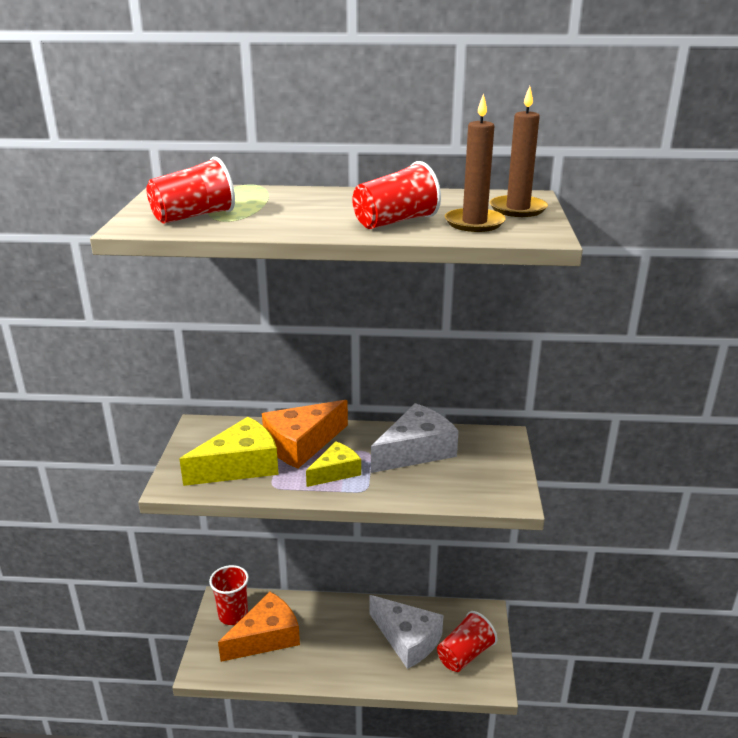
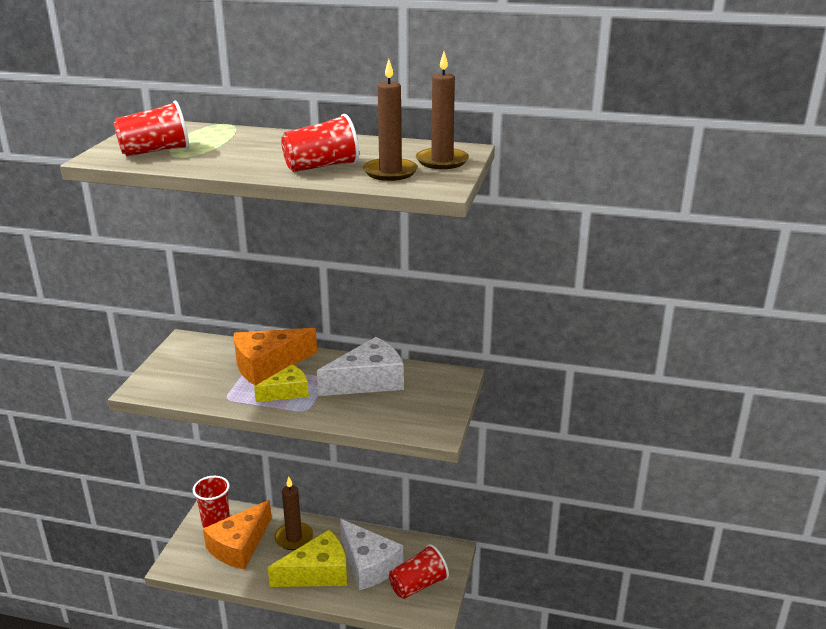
camera: 10 degrees right, 0 degrees up
(240, 466) = (205, 378): yellow cheese -> yellow cheese (317, 572)
(266, 637) = (239, 546): orange cheese -> orange cheese turned 150 degrees clockwise
(321, 621) = (294, 538): none -> brown candle

